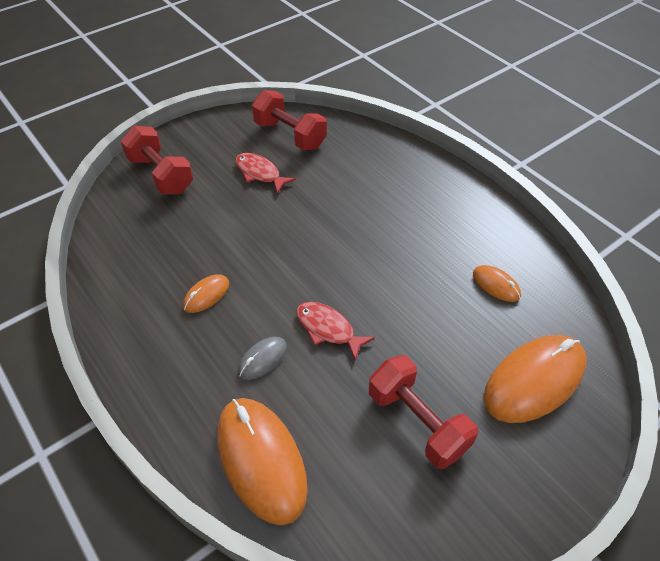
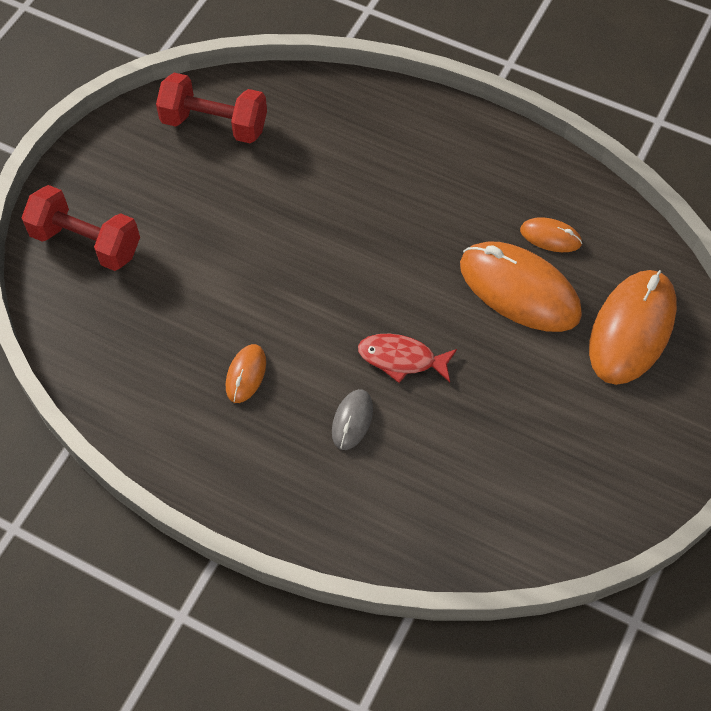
camera: 25 degrees left, 10 degrees up
(260, 173) = (210, 194): red fish -> none
(261, 460) = (411, 521): orange mouse -> orange mouse (519, 290)
(417, 422) = (541, 418): red dumbbell -> none

